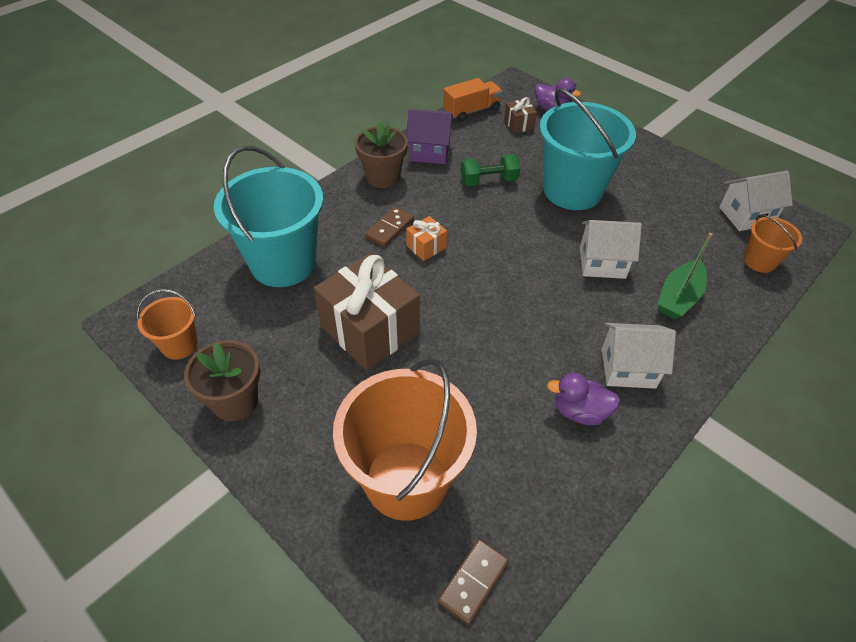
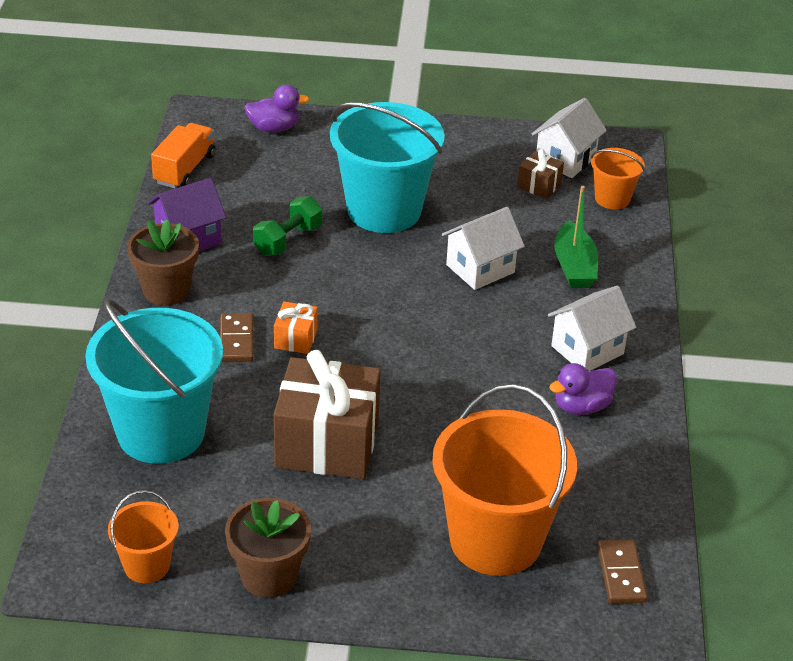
camera: 40 degrees left, 10 degrees down
(518, 124) = (255, 162): brown gift -> brown gift (539, 186)

